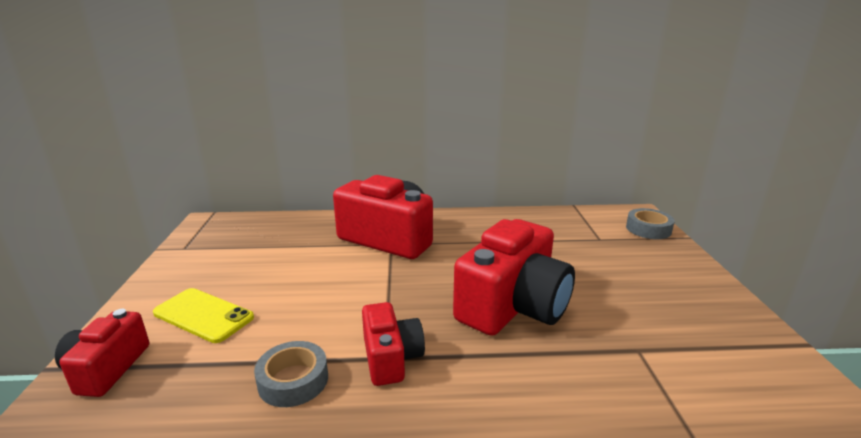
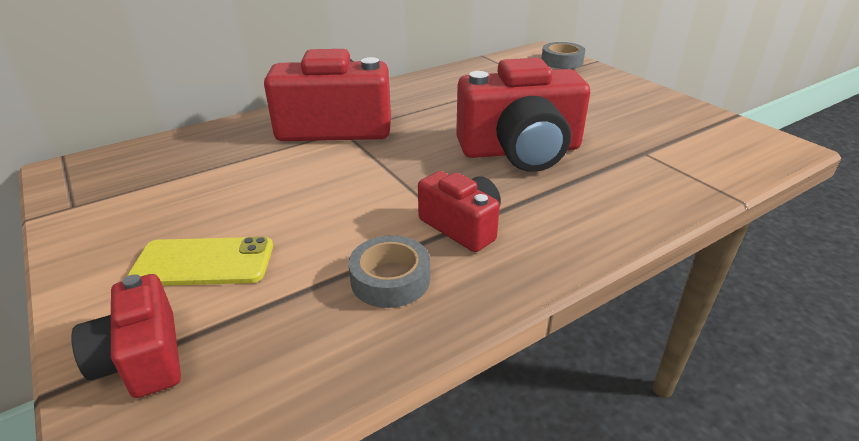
camera: 30 degrees left, 10 degrees up
(513, 306) = (520, 151): red camera -> red camera turned 75 degrees clockwise

